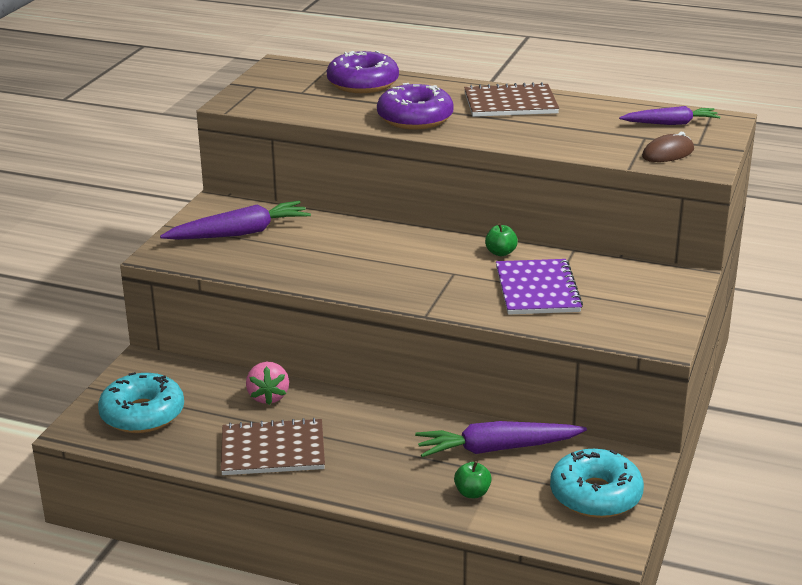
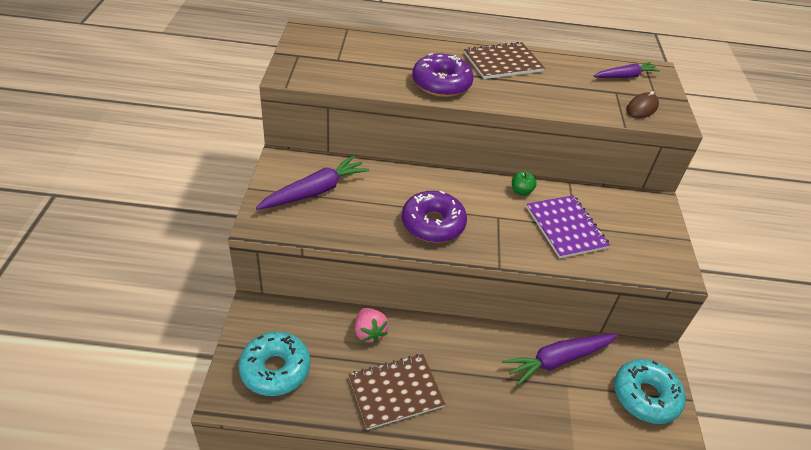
camera: 20 degrees left, 15 degrees up
(363, 83) = (381, 47): purple donut -> purple donut (433, 224)
(472, 493) = (561, 411): green apple -> none

